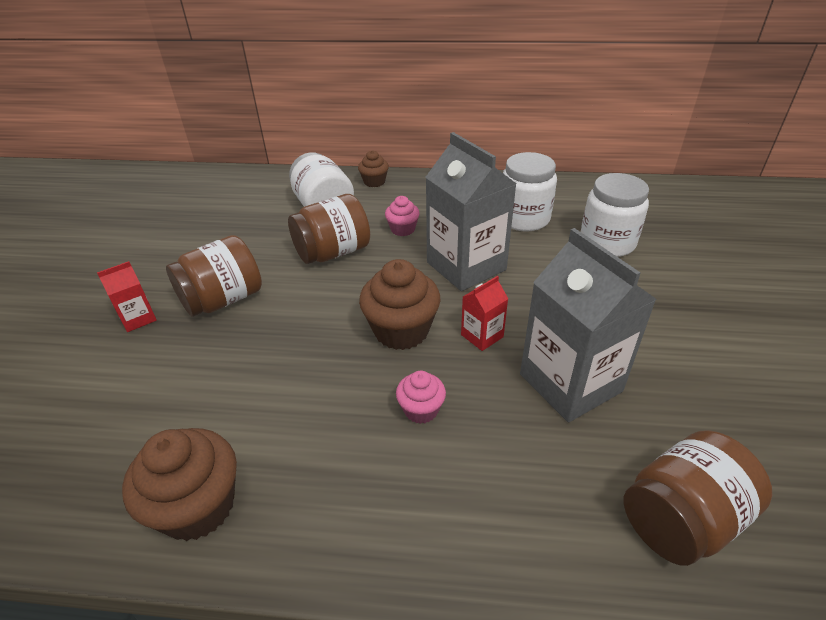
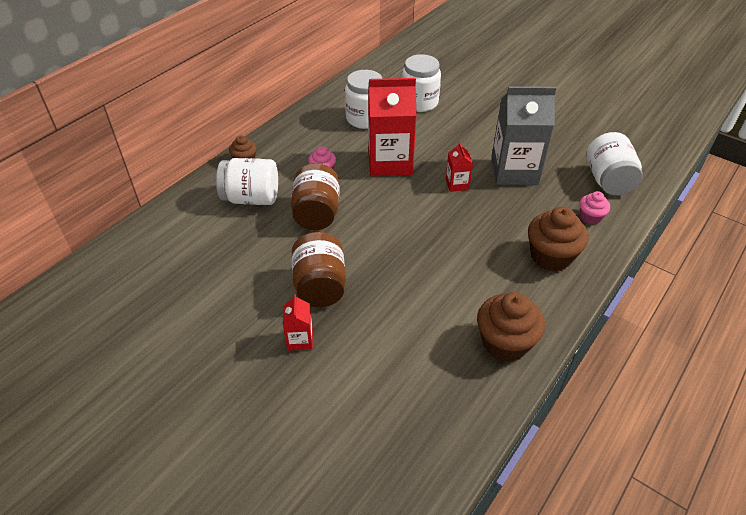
camera: 60 degrees left, 5 degrees up
(401, 330) = (426, 213): brown cupcake -> brown cupcake (551, 256)
(421, 410) = (495, 230): pink cupcake -> pink cupcake (590, 217)
(466, 266) = (390, 162): grey carton -> red carton
(681, 519) = (608, 180): brown jar -> white jar

